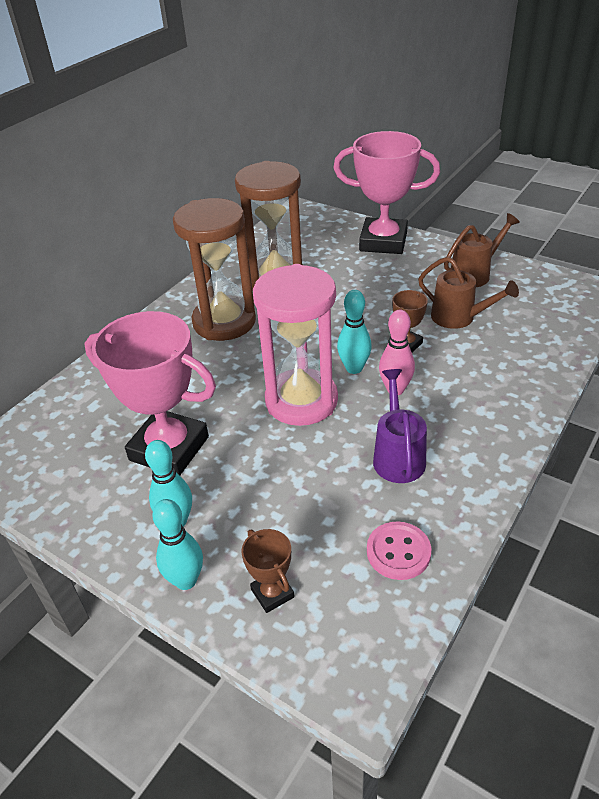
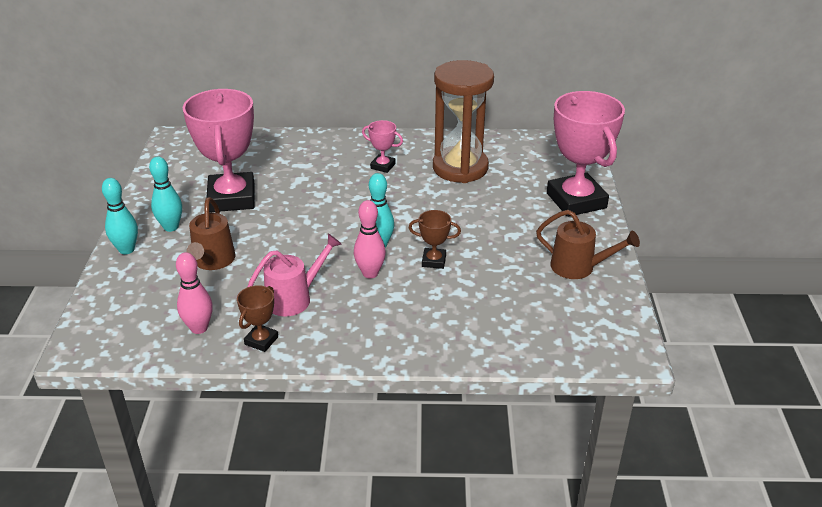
camera: 55 degrees right, 5 degrees down
(224, 322) = (383, 166): brown hourglass -> pink trophy
(272, 593) = (134, 286): brown trophy -> brown trophy (261, 340)
(301, 401) = (321, 233): pink hourglass -> none
(397, 455) = (295, 298): purple watering can -> pink watering can
(398, 552) = (199, 328): pink button -> pink bowling pin
(459, 318) = (499, 278): brown watering can -> brown watering can (212, 261)

